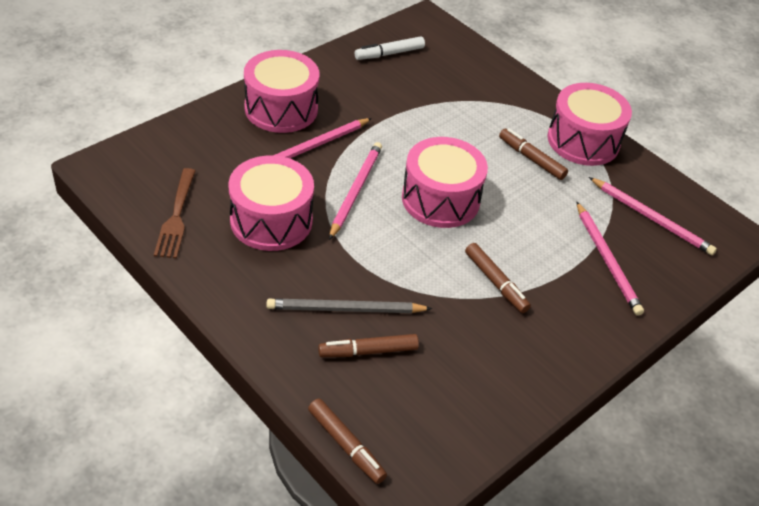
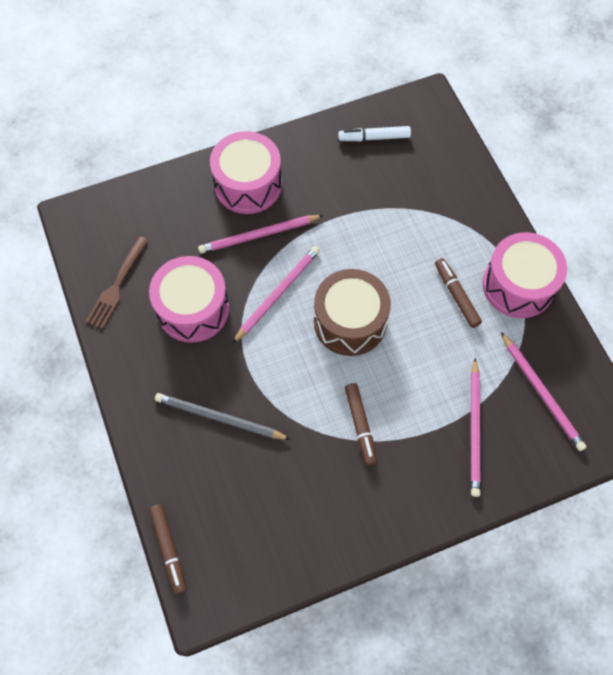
camera: 25 degrees right, 20 degrees up
(368, 351) = (221, 465): brown marker -> none
(440, 199) = (350, 322): pink drum -> brown drum

